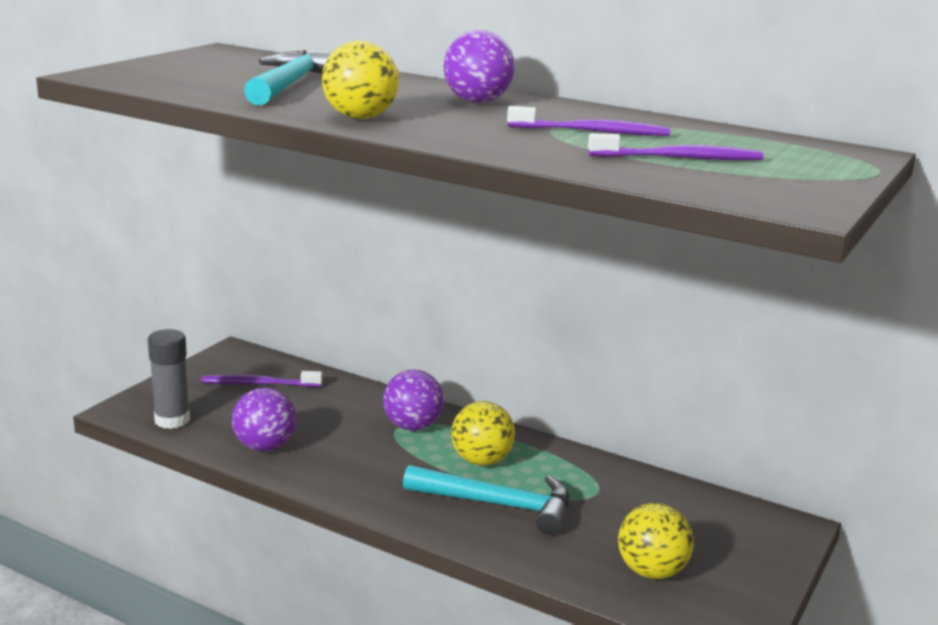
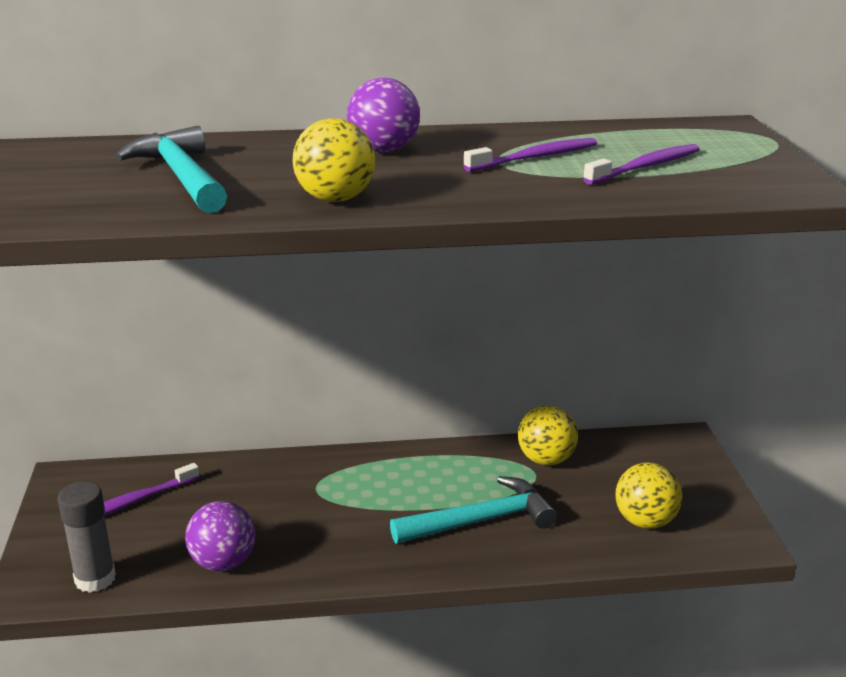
camera: 35 degrees left, 5 degrees up
(412, 426) = (328, 481): purple ball -> none
(481, 461) = (421, 487): yellow ball -> yellow ball (546, 460)

